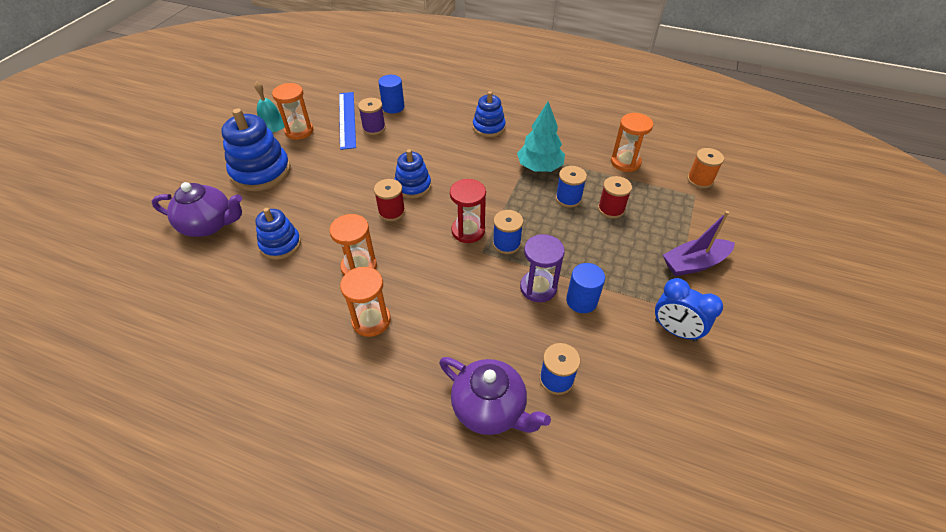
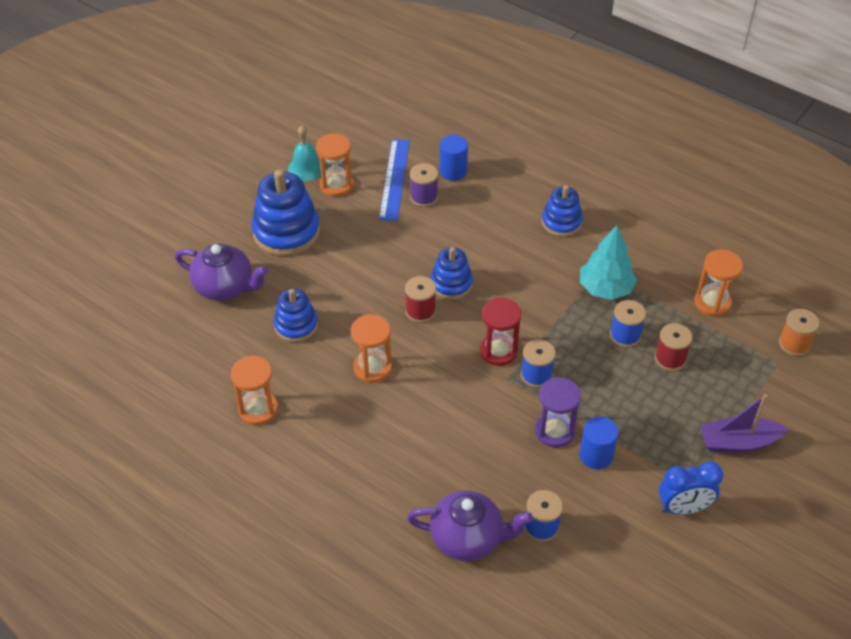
camera: 15 degrees right, 0 degrees up
(371, 320) = (373, 428): orange hourglass -> orange hourglass (258, 409)
(490, 408) = (468, 538): purple teapot -> purple teapot turned 45 degrees counterclockwise
(675, 330) = (683, 508): blue clock -> blue clock turned 60 degrees counterclockwise

